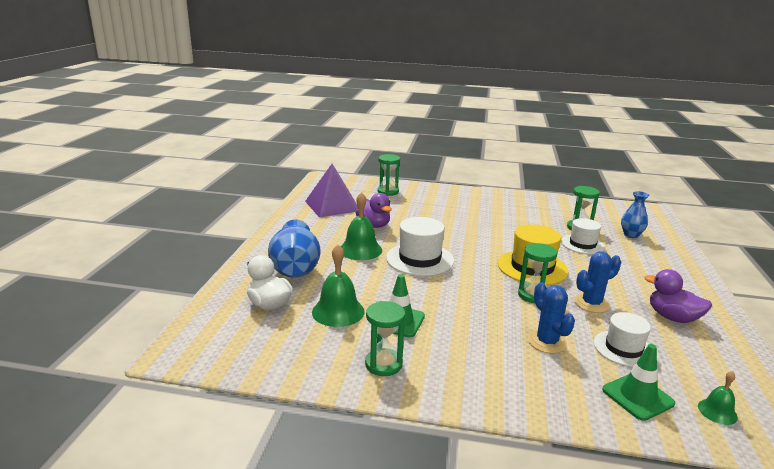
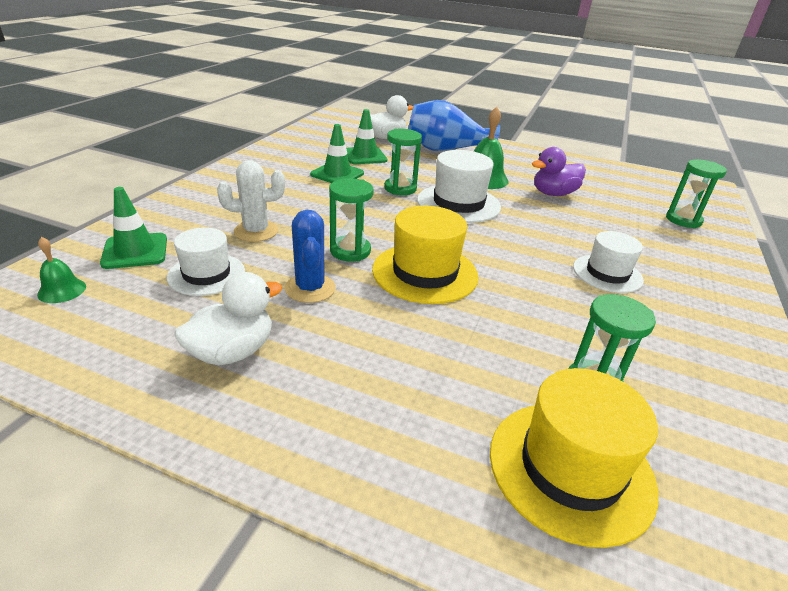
camera: 100 degrees right, 10 degrees up
(332, 206) = (607, 180): purple pyramid -> none
(338, 311) = (364, 156): green bell -> green traffic cone
(383, 364) = (281, 160): green hourglass -> green hourglass (400, 188)
(547, 342) = (256, 231): blue cactus -> white cactus
(582, 244) = (508, 357): white hat -> white hat (607, 273)
(631, 235) = (570, 468): blue vase -> yellow hat
(672, 317) = (232, 352): purple duck -> white duck

